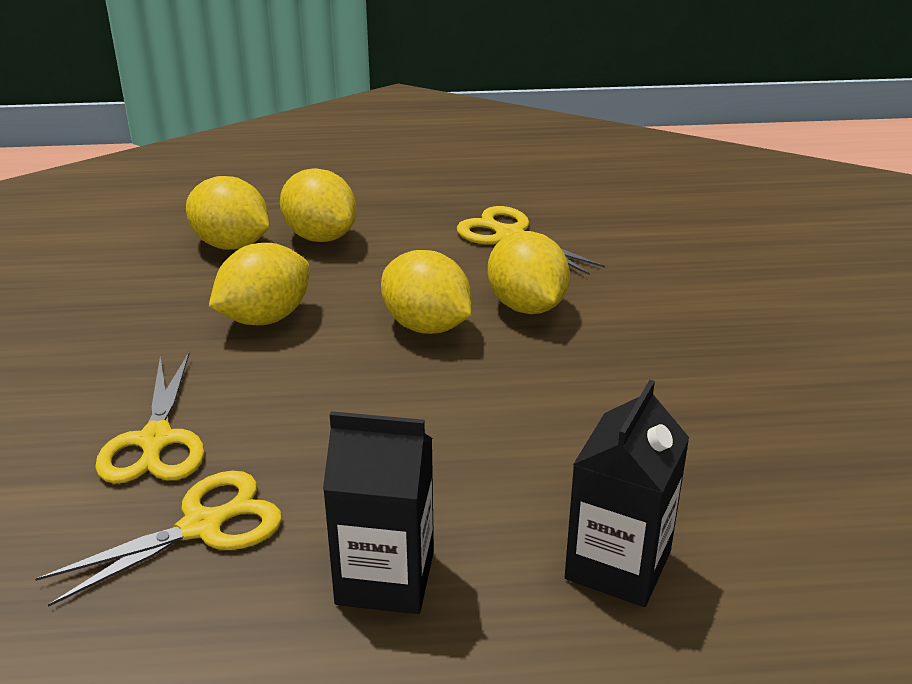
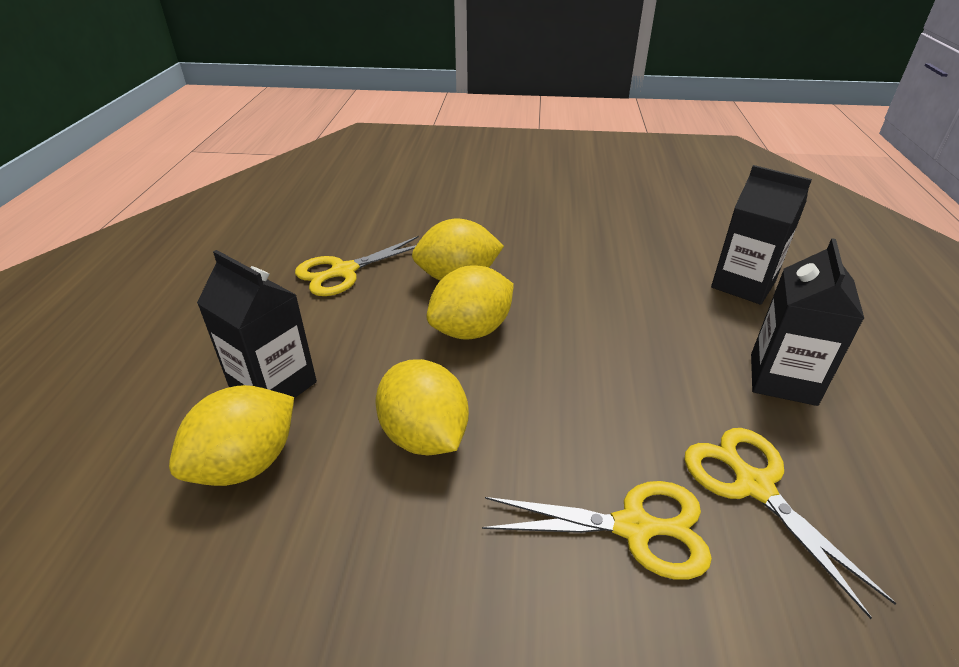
camera: 80 degrees left, 5 degrees up
(320, 236) = (273, 386): yellow lemon -> black carton

